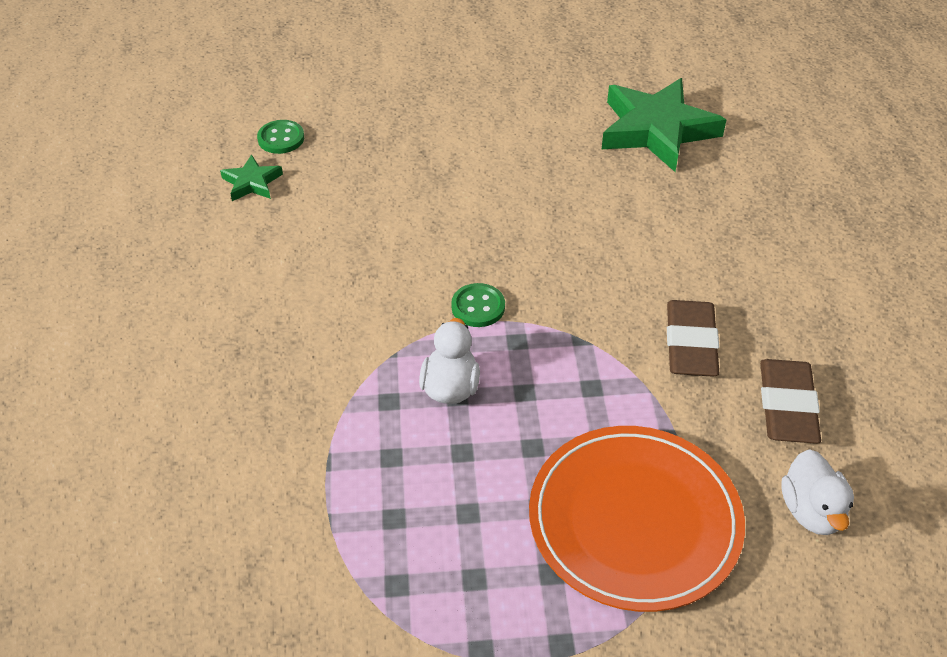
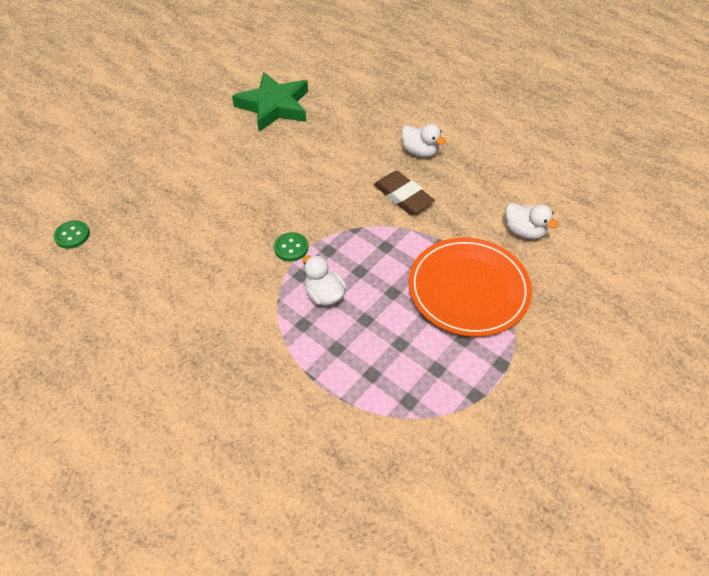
camera: 45 degrees left, 5 degrees up
(252, 182) = (85, 270): green star -> none
(785, 304) = (420, 152): none -> white duck
(787, 406) = (469, 195): brown eraser -> none

